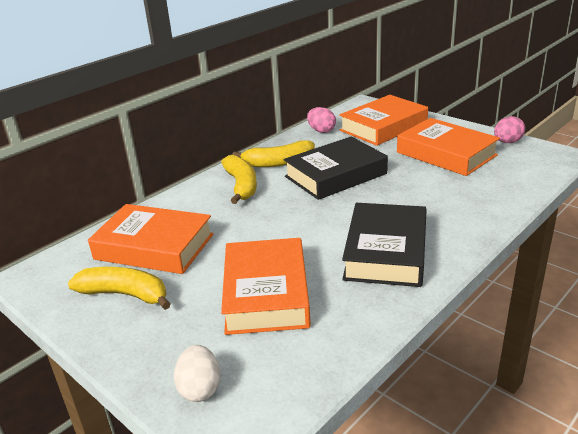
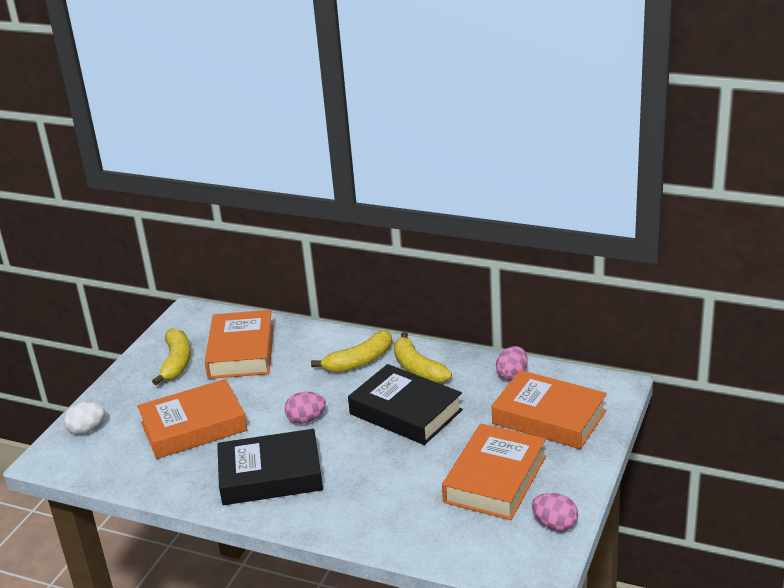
camera: 70 degrees right, 0 degrees up
(309, 222) = (306, 419): none -> pink egg

